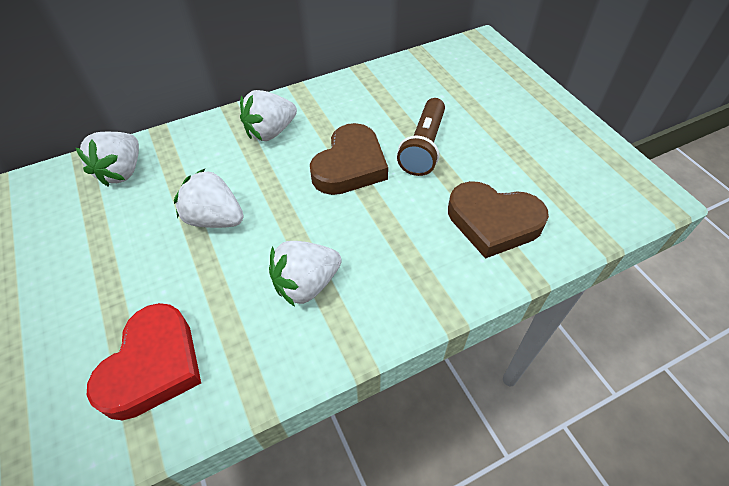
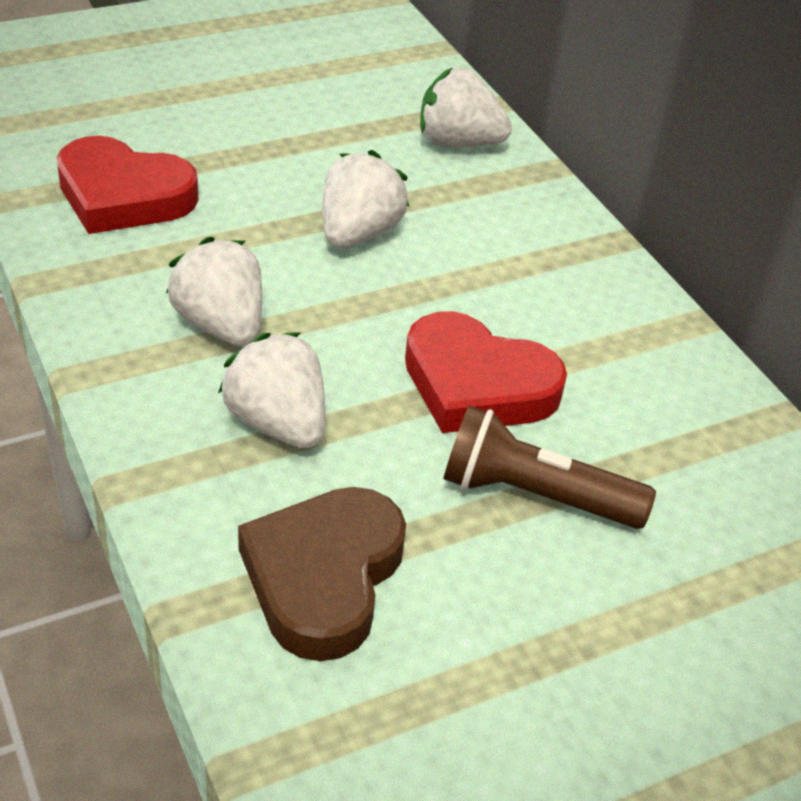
camera: 85 degrees right, 10 degrees down
(270, 132) = (561, 287): white strawberry -> white strawberry (277, 423)
(350, 166) = (477, 384): brown heart -> red heart

